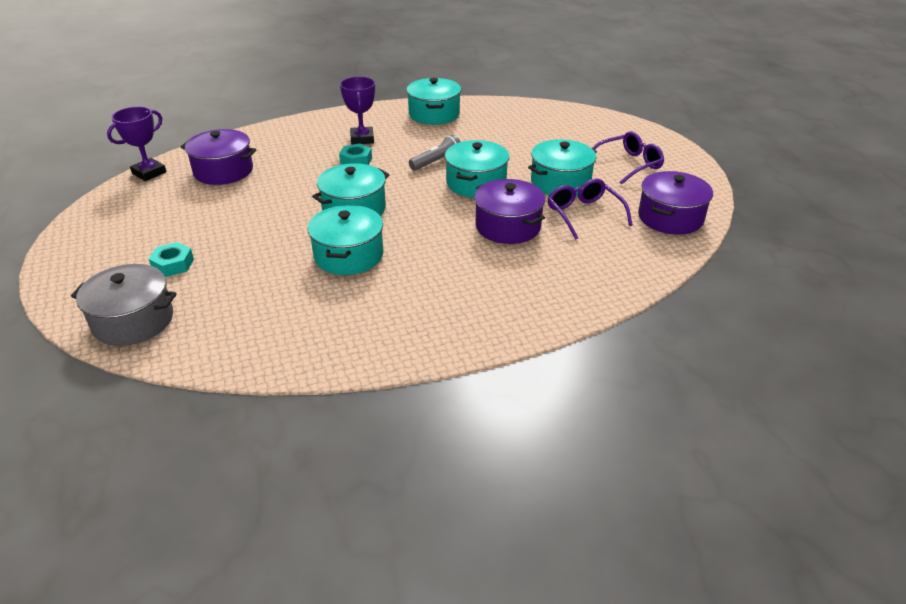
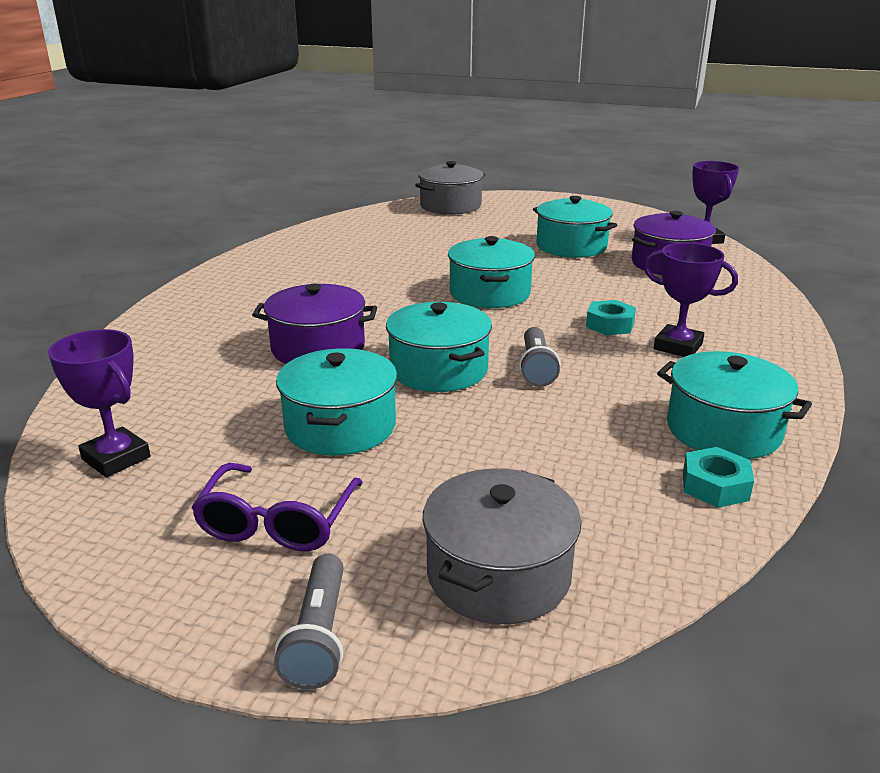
camera: 130 degrees right, 10 degrees down
(173, 264) = (506, 223): turquoise nut -> turquoise nut (715, 486)
(349, 255) = (410, 271): turquoise pot -> turquoise pot (571, 246)
(580, 124) = (498, 574): none -> grey pot
(584, 214) = (249, 402): purple glasses -> none
(648, 136) = (318, 636): none -> grey flashlight
(670, 218) = (116, 458): purple pot -> purple trophy

